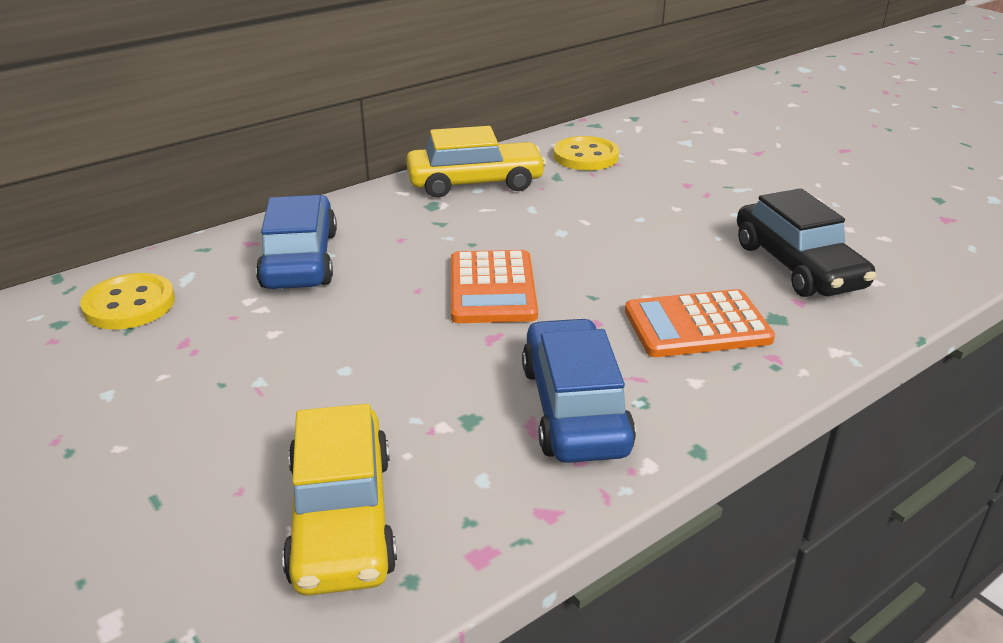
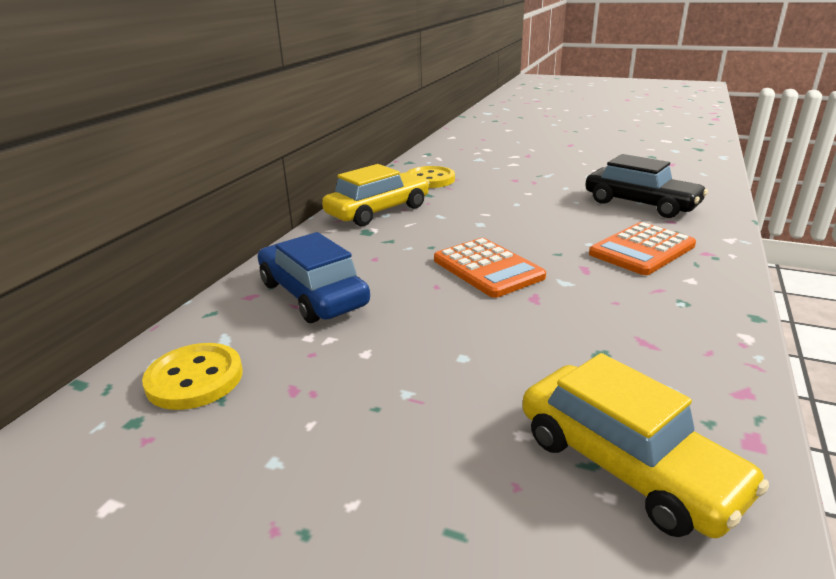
camera: 30 degrees left, 5 degrees down
(574, 408) = (653, 321): blue car -> none

